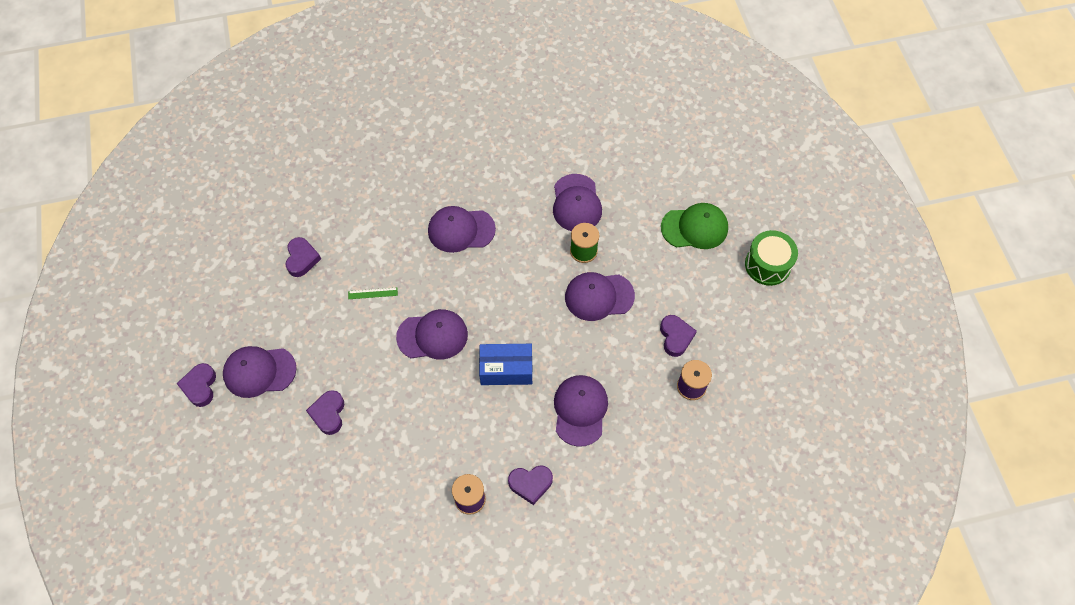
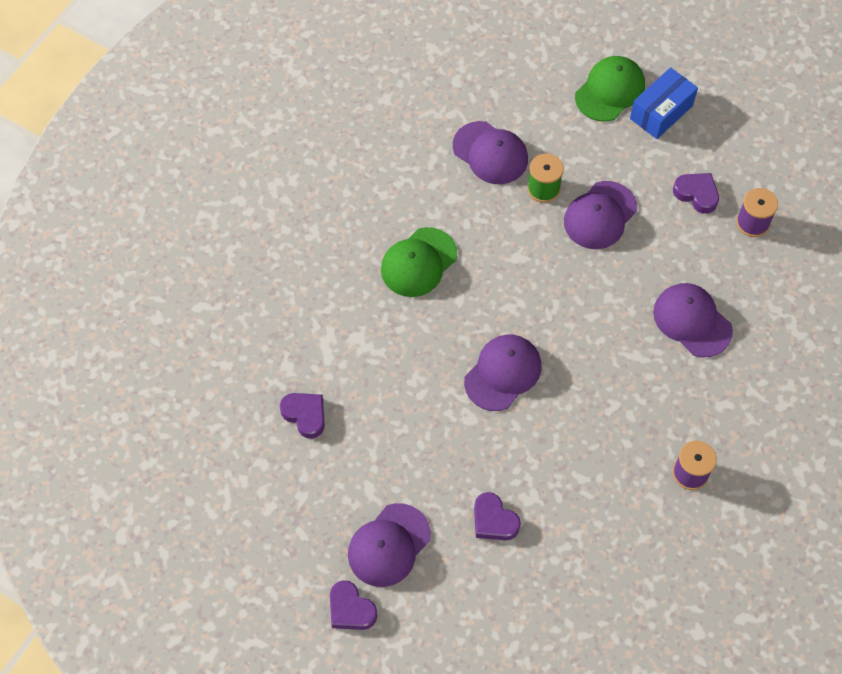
camera: 45 degrees left, 0 degrees up
(373, 293) = (407, 386): green ruler -> none
(461, 230) = (418, 262): purple cap -> green cap
(506, 369) = (596, 344): blue box -> blue box (661, 112)
(530, 484) = (722, 415): purple heart -> none
(767, 265) = (700, 72): green drum -> none

